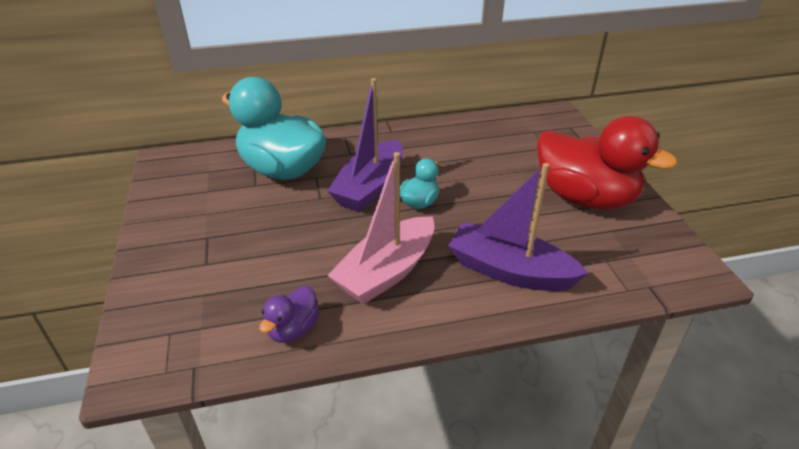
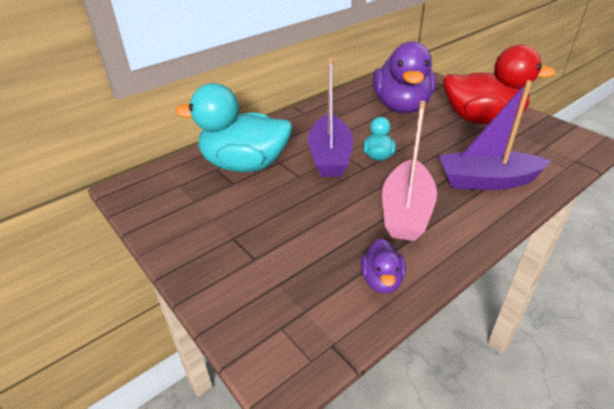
camera: 25 degrees left, 0 degrees up
(503, 155) = (401, 107): none -> purple duck

